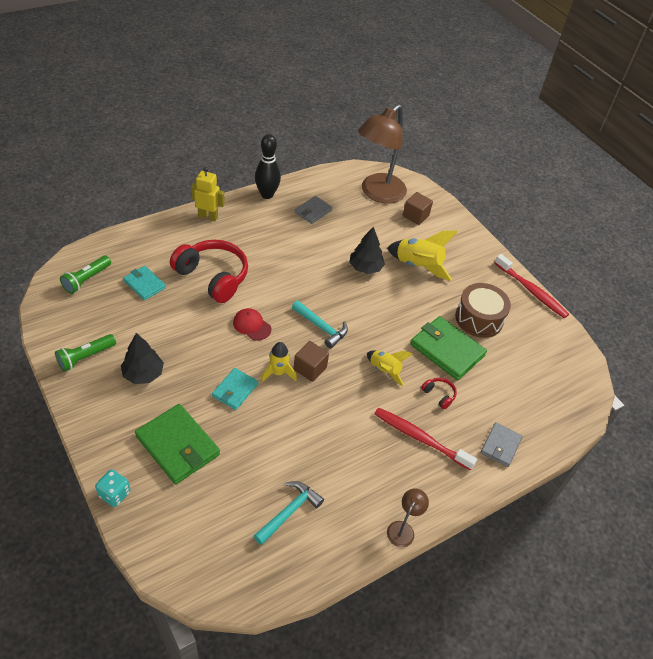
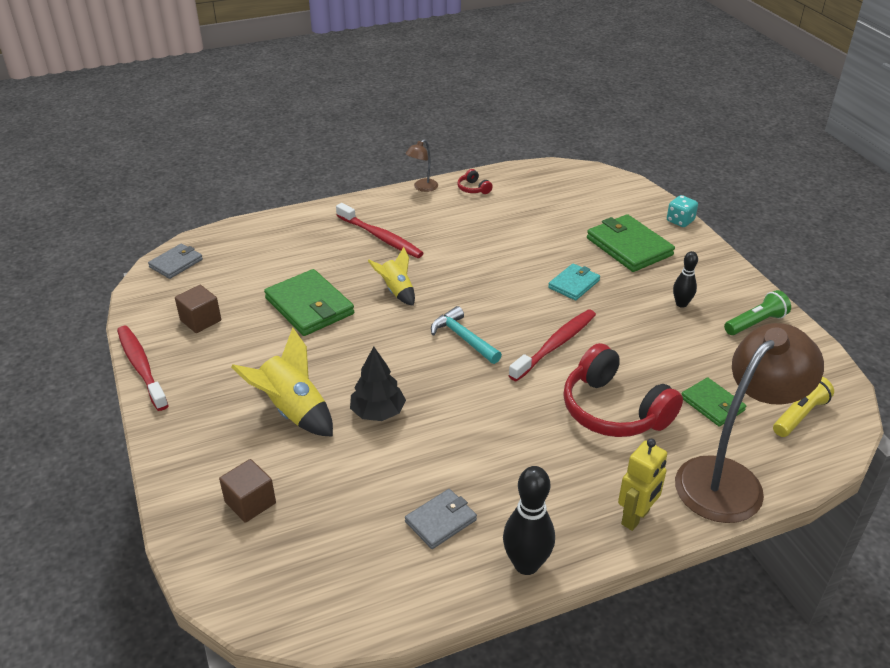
camera: 165 degrees left, 10 degrees down
(87, 279) = (799, 415): green flashlight -> yellow flashlight
(143, 374) = (681, 304): black tree -> black bowling pin
(144, 284) = (712, 404): turquoise wallet -> green wallet
(208, 216) = (636, 517): yellow robot -> yellow robot turned 75 degrees counterclockwise
(252, 325) = (555, 345): red cap -> red toothbrush
(278, 373) = (524, 296): yellow rocket -> none
(289, 512) = (521, 202): turquoise hammer -> none
(310, 368) = (485, 298): brown cube -> brown cube (200, 320)
(377, 194) = (302, 558): brown lamp -> brown lamp (730, 479)
(439, 395) = (343, 267): red headphones -> red headphones (473, 188)
(479, 318) = (245, 337): brown drum -> none
(500, 446) = (300, 227): grey wallet -> grey wallet (176, 263)

